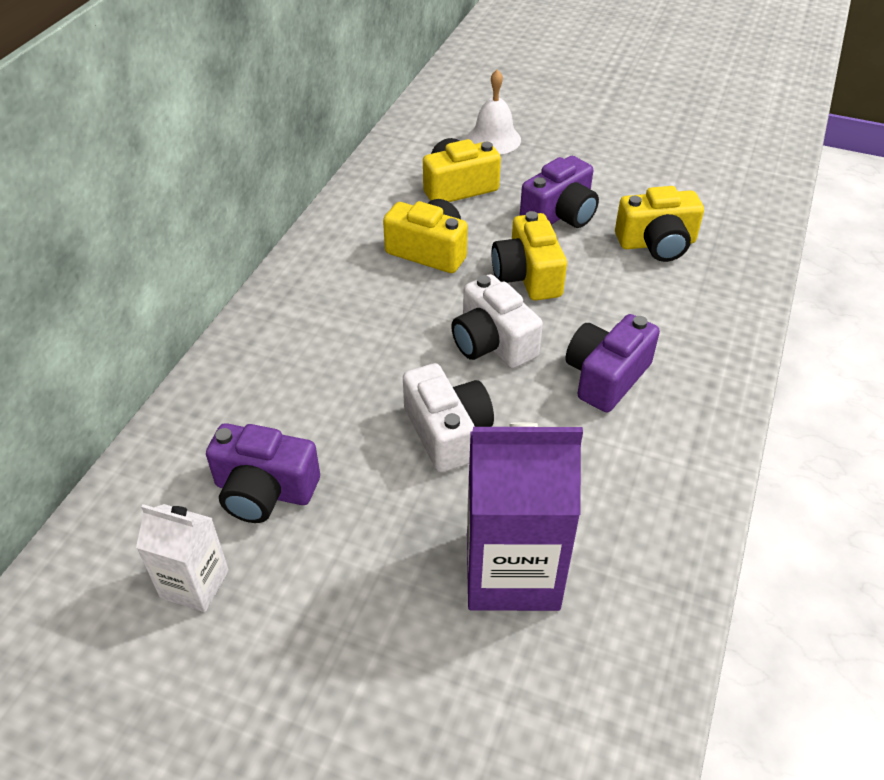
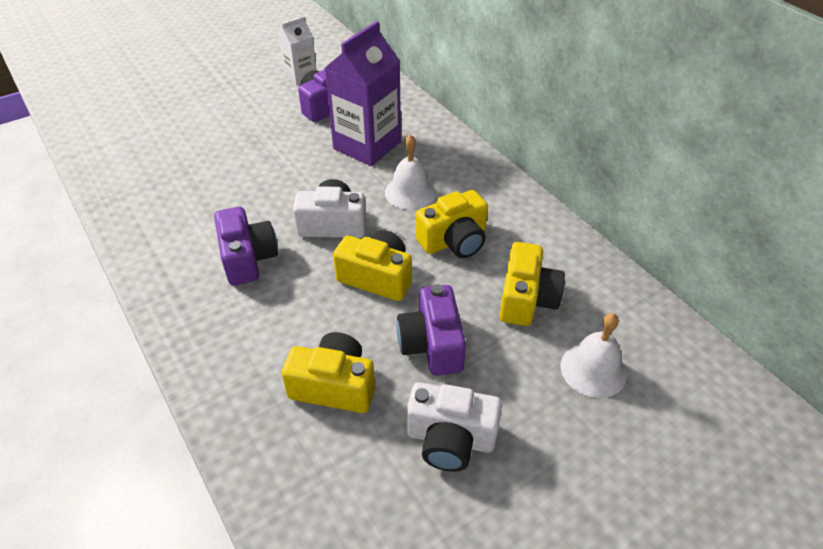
camera: 125 degrees right, 0 degrees up
(385, 312) = (410, 192): none -> white bell
(447, 432) = (289, 173): white camera -> white camera (450, 439)
(512, 571) = (191, 155): purple carton -> purple carton (367, 145)
(656, 243) = (334, 386): yellow camera -> yellow camera turned 75 degrees clockwise

